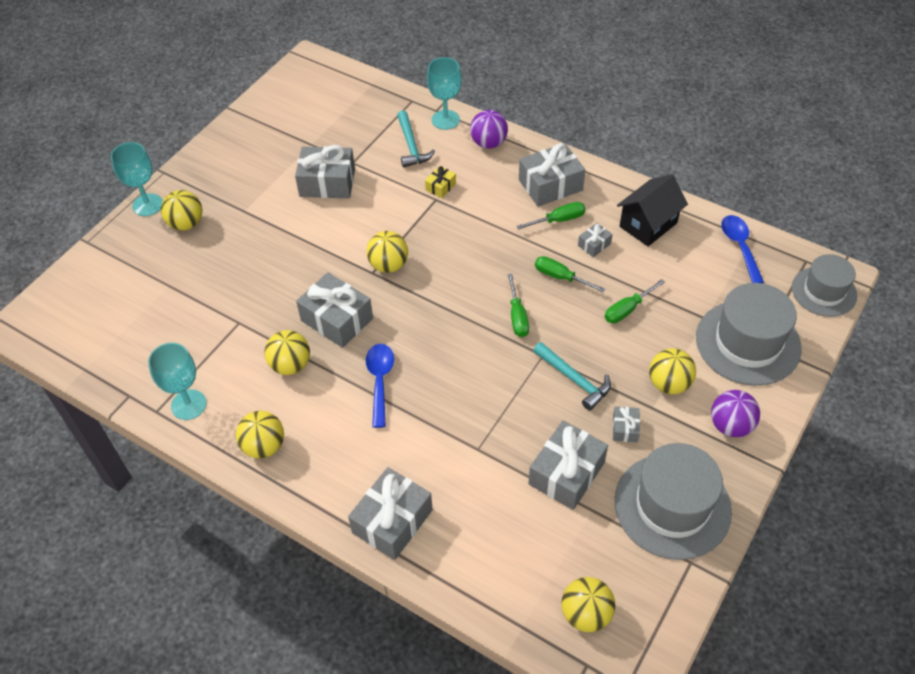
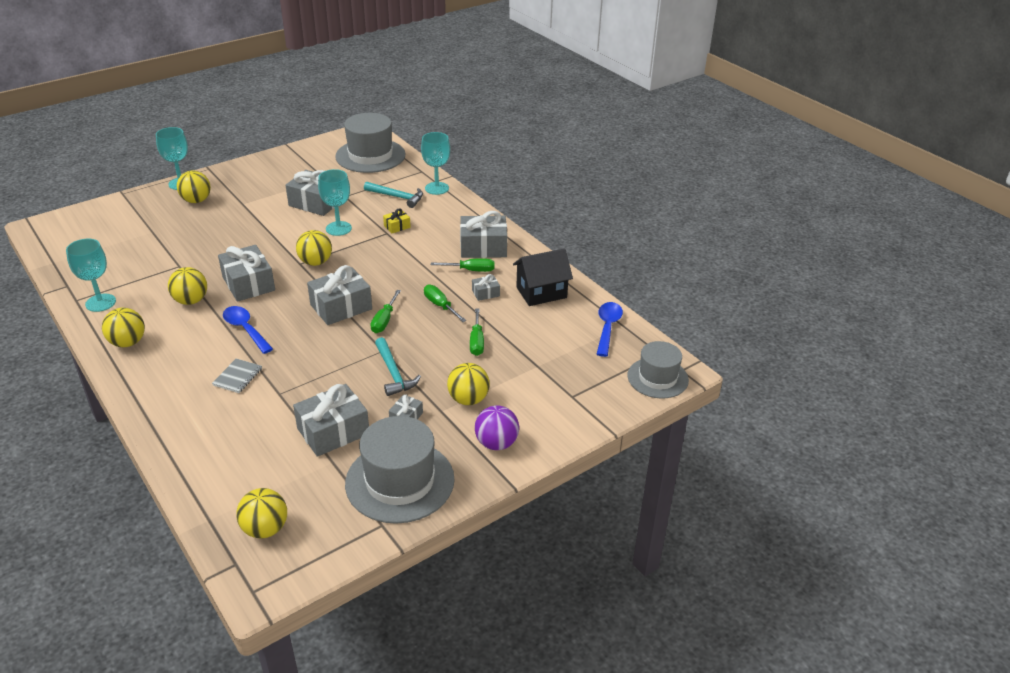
camera: 20 degrees right, 15 degrees down
(379, 210) = (338, 228): none -> turquoise goblet
(380, 381) = (245, 329): blue spoon -> blue spoon turned 60 degrees counterclockwise
(392, 521) = (175, 417): grey gift -> grey gift (341, 307)
(411, 145) = (397, 197): turquoise hammer -> turquoise hammer turned 75 degrees counterclockwise
(419, 445) = (238, 377): none -> grey notebook
(488, 143) = (457, 210): purple ball -> none
(627, 309) = (476, 341): green screwdriver -> green screwdriver turned 75 degrees counterclockwise
(748, 342) = (560, 392): grey hat -> grey hat (370, 156)

